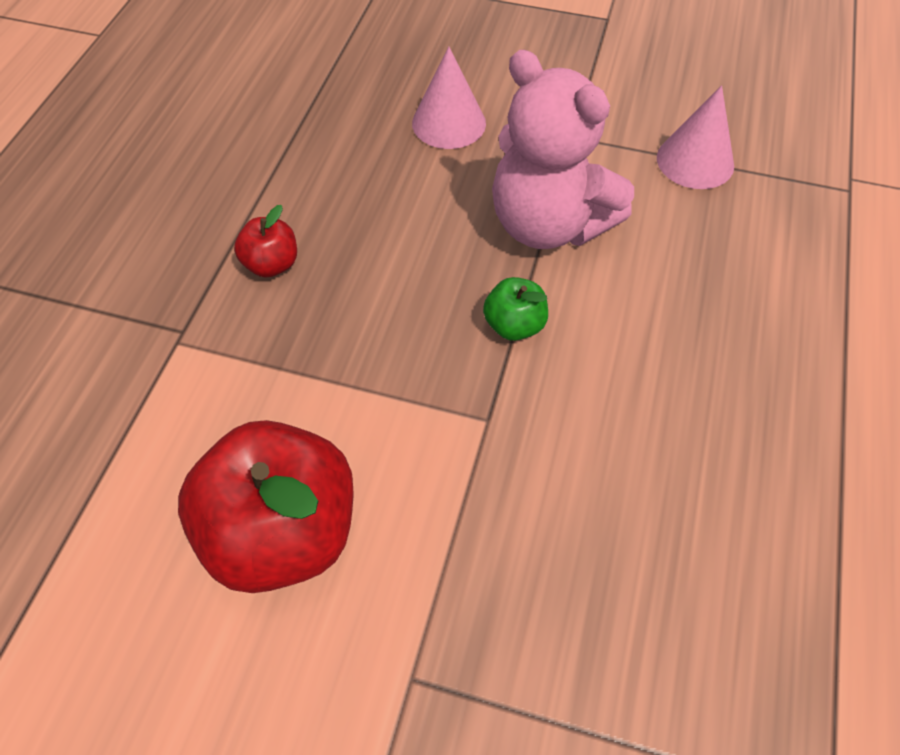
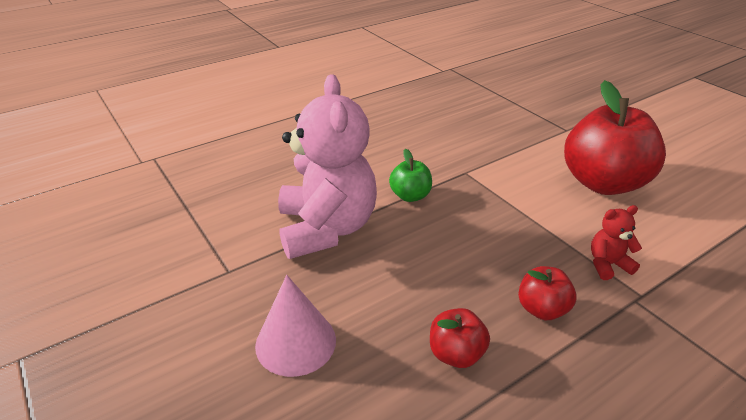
camera: 140 degrees left, 20 degrees down
(225, 363) = (607, 264): none -> red teddy bear
(321, 183) = (456, 354): none -> red apple
(695, 161) = (191, 211): pink cone -> none

